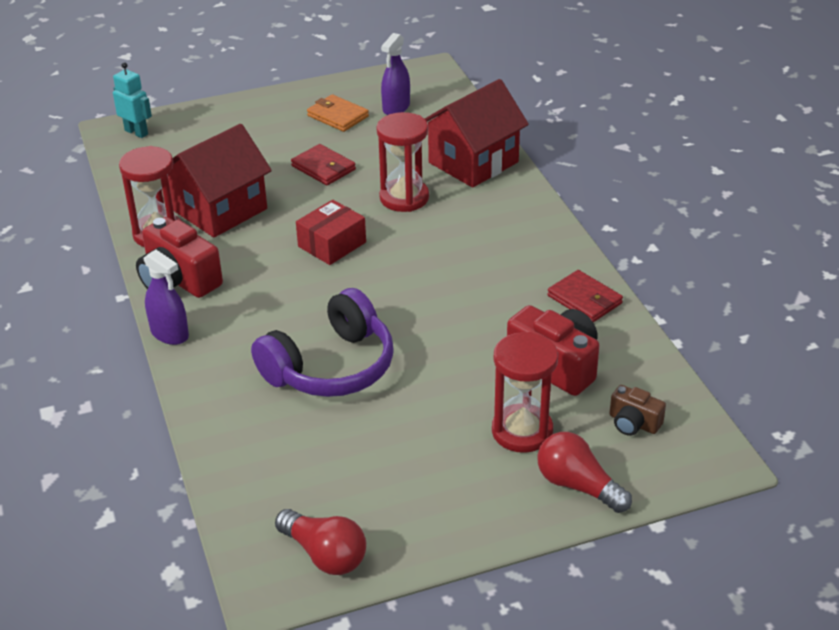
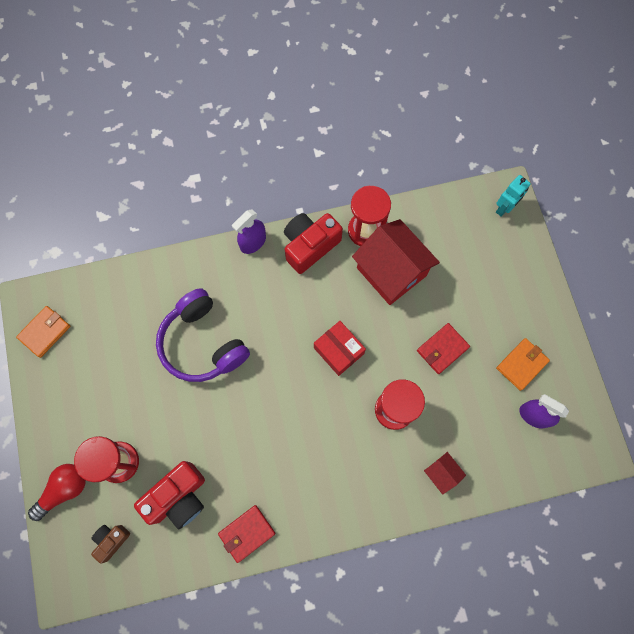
camera: 95 degrees right, 35 degrees up
(325, 555) = (45, 332): red light bulb -> orange wallet
(473, 162) = (441, 473): red house -> red house, size x0.46

